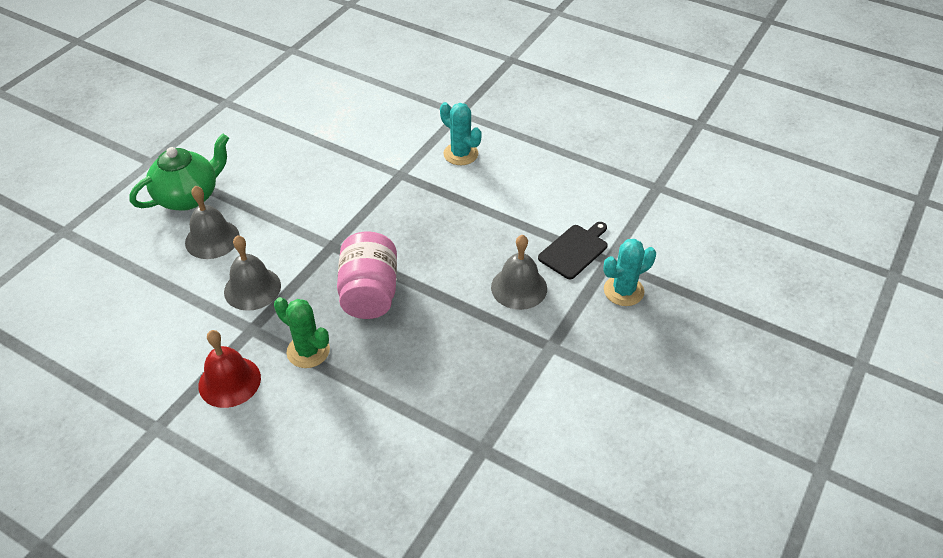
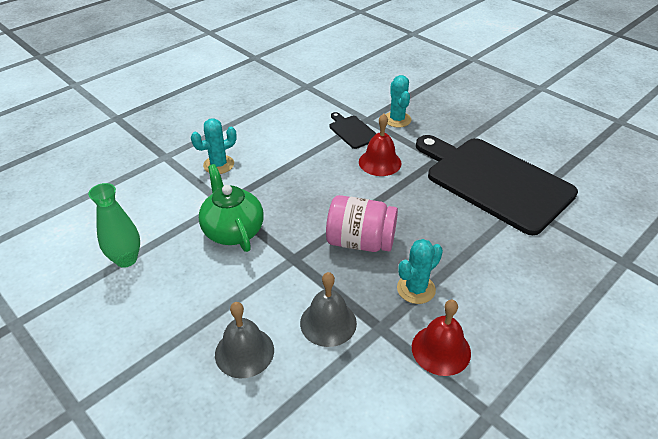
camera: 75 degrees left, 5 degrees down
(189, 196) = (163, 370): green teapot -> green teapot (233, 231)
(306, 136) = (126, 259): none -> green vase
(308, 351) = (416, 289): green cactus -> turquoise cactus
(519, 287) = (380, 162): grey bell -> red bell
(523, 413) = (494, 181): none -> black cutting board

